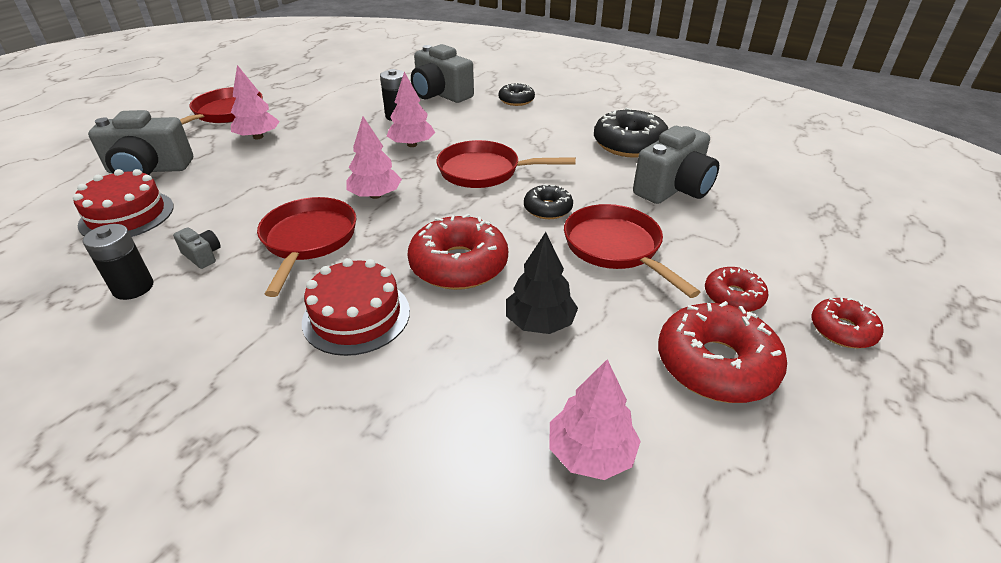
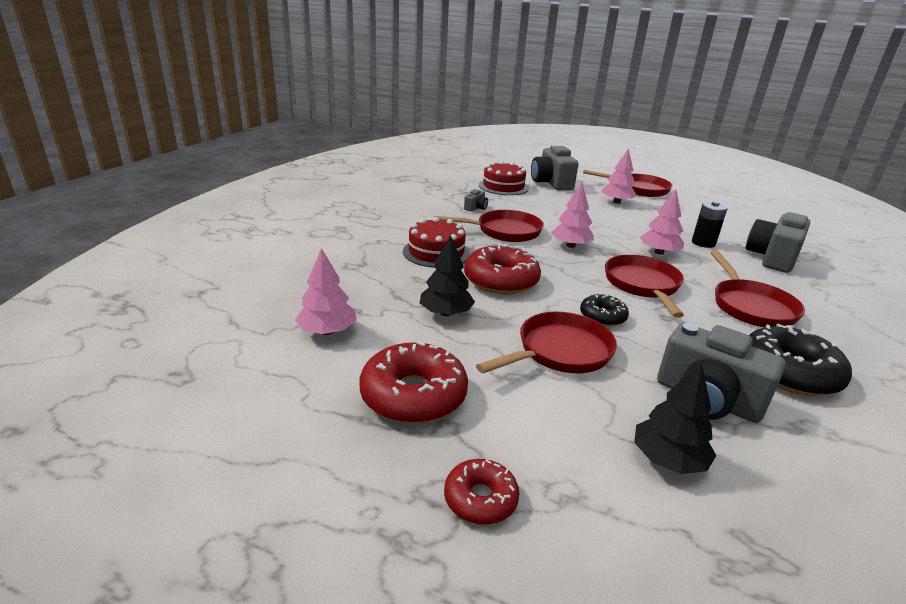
camera: 80 degrees right, 10 degrees down
(133, 287) = (443, 198): black battery -> none
(516, 100) = (814, 298): black donut -> none
(530, 130) = (750, 306): none -> red pan
(733, 296) = (512, 420): red donut -> none
(753, 224) = (668, 459): none -> black tree

